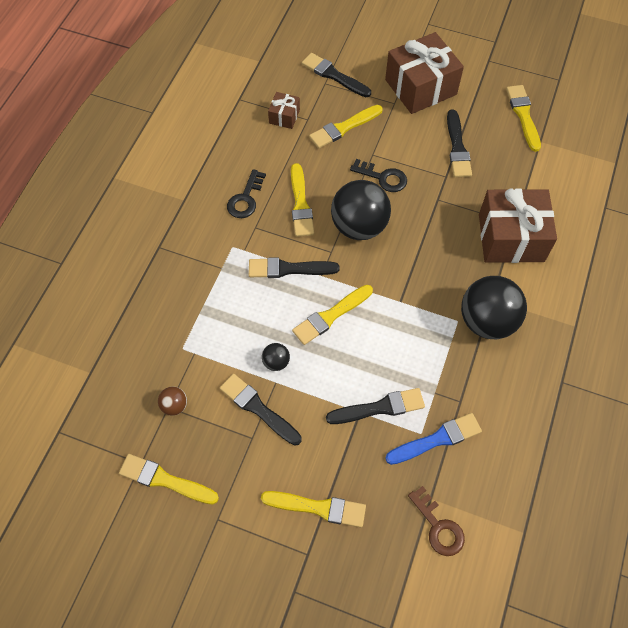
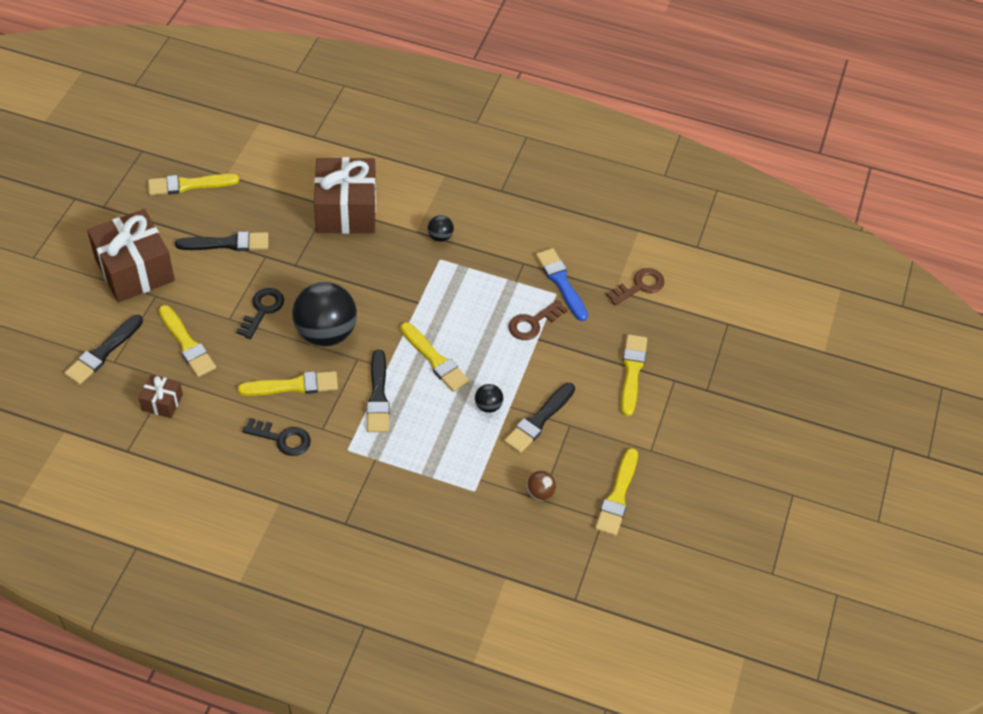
camera: 95 degrees left, 10 degrees down
(379, 408) = (533, 323): black brush -> brown key
(487, 321) = (440, 237): black ball -> black ball, size x0.44

